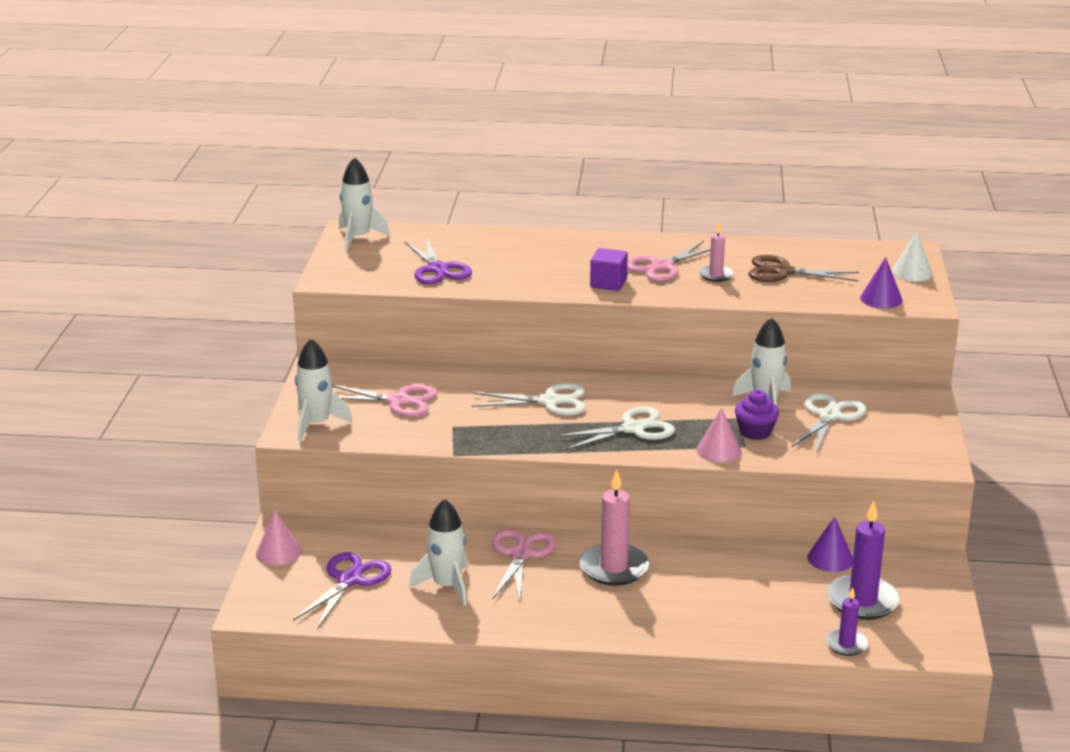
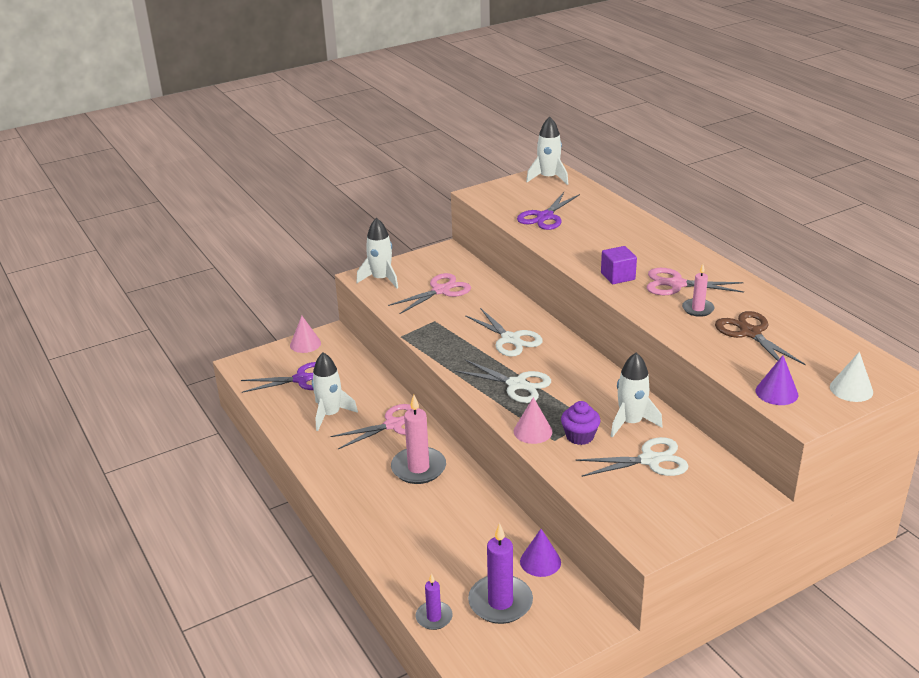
camera: 55 degrees right, 5 degrees up
(398, 401) = (441, 290): pink scissors -> pink scissors turned 105 degrees counterclockwise

